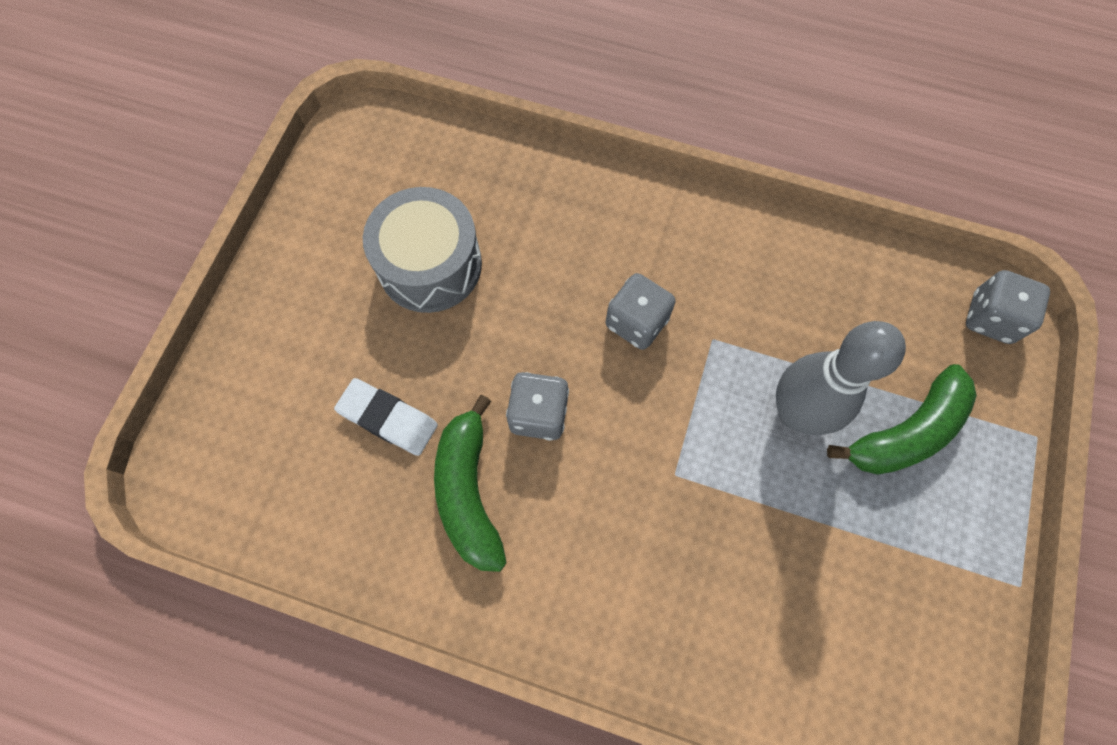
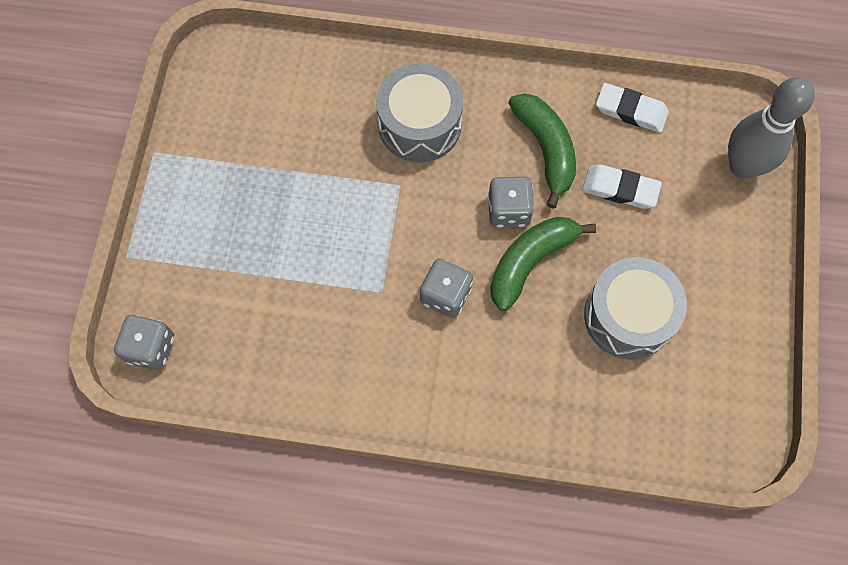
camera: 170 degrees right, 0 degrees up
(334, 531) = (631, 110): none -> white eraser
(636, 562) = (419, 125): none -> grey drum
(796, 413) = (312, 244): grey bowling pin -> grey bowling pin (743, 166)
(906, 432) = (227, 243): green banana -> green banana (530, 261)

